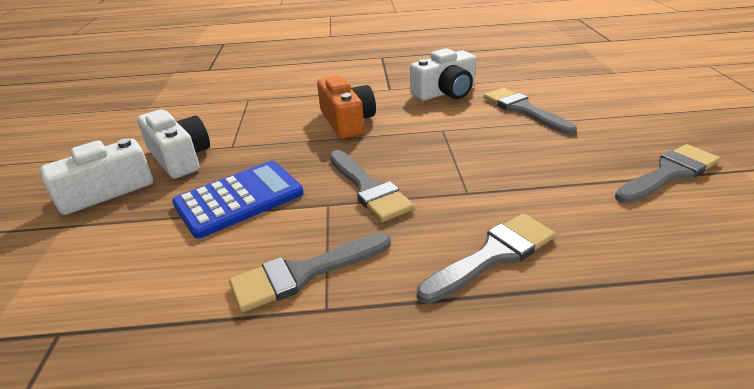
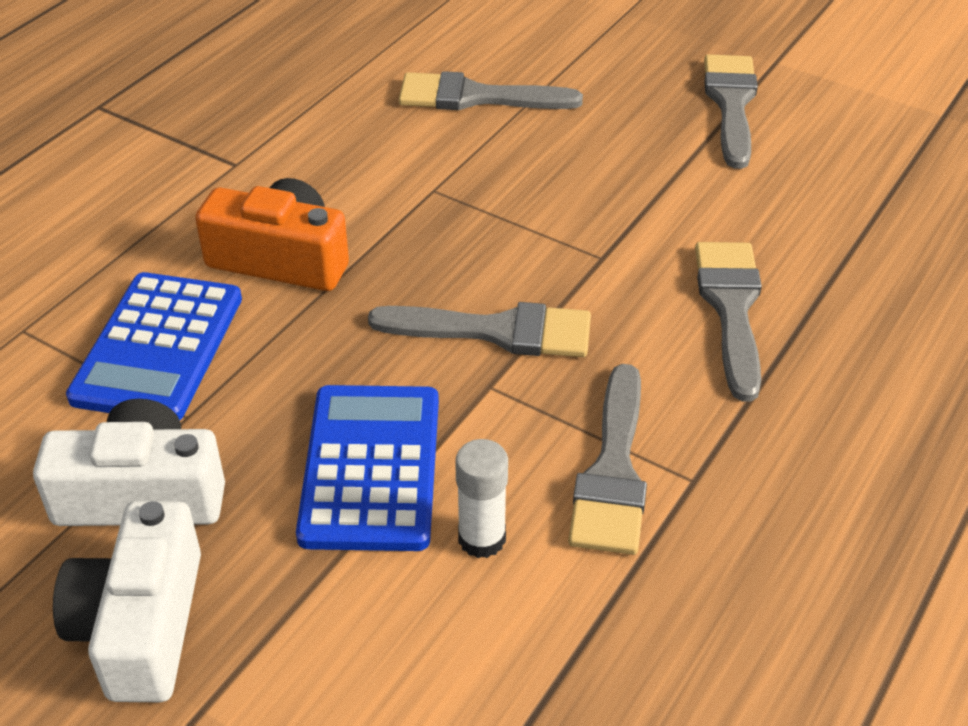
camera: 55 degrees left, 10 degrees up
(216, 252) = (482, 538): none -> white glue stick
(265, 124) = (158, 348): none -> blue calculator
(445, 92) = (330, 123): white camera -> none

